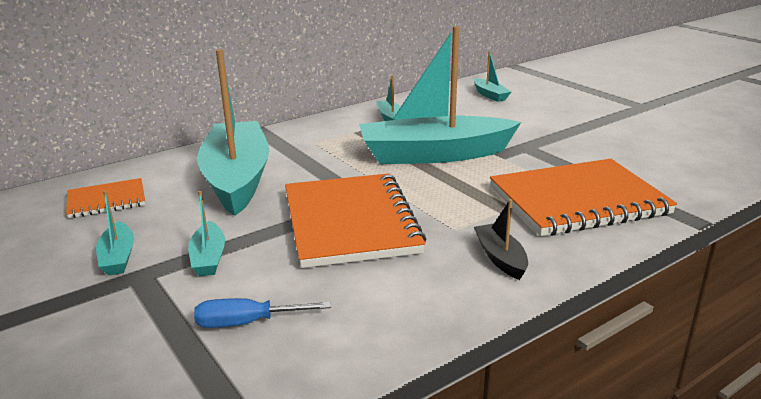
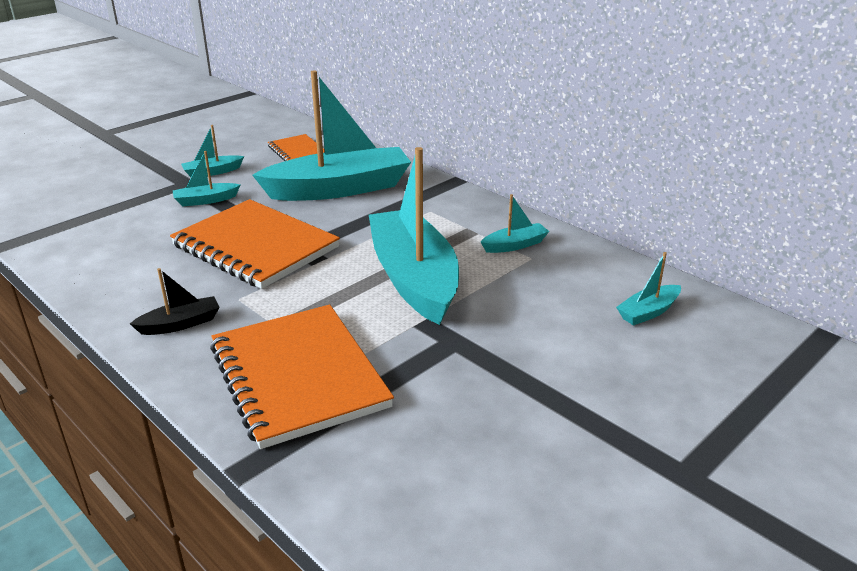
camera: 80 degrees right, 5 degrees up
(248, 323) = (118, 226): blue screwdriver -> none
(350, 222) = (255, 247): orange notebook -> orange notebook turned 60 degrees clockwise

